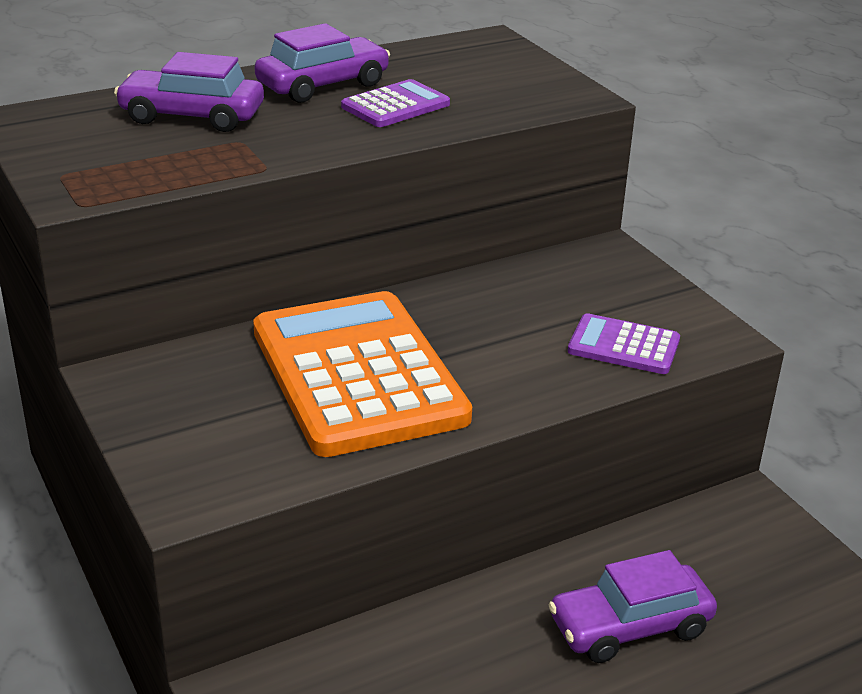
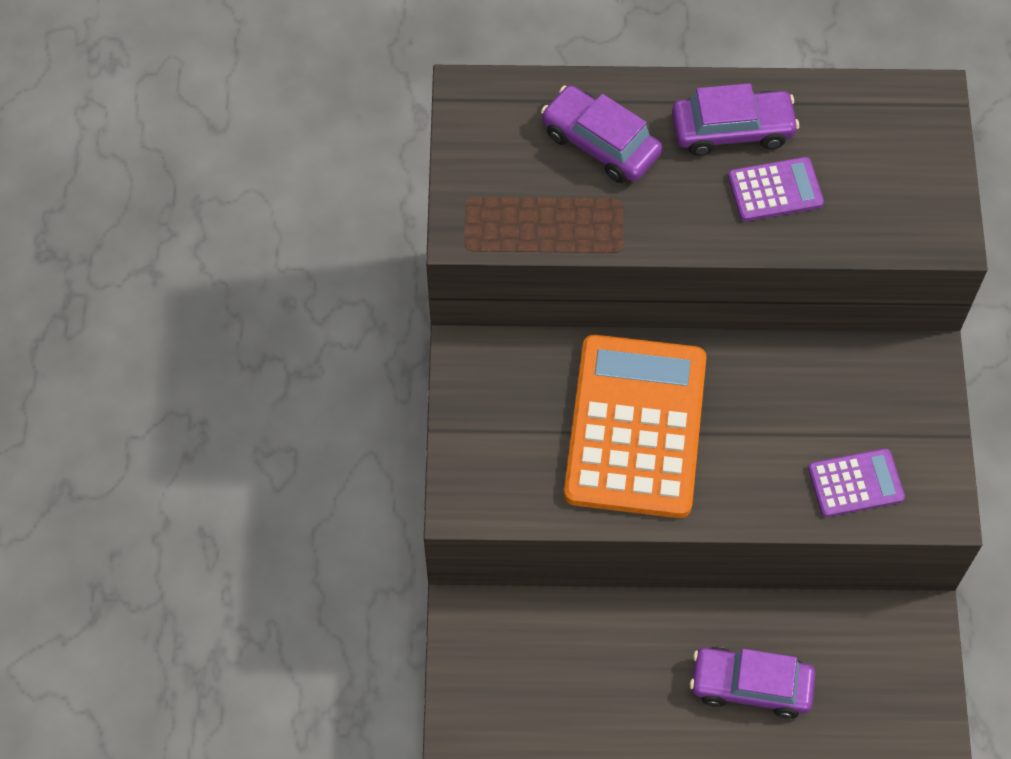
camera: 30 degrees right, 30 degrees up
(623, 346) = (855, 483): purple calculator -> purple calculator turned 120 degrees clockwise

